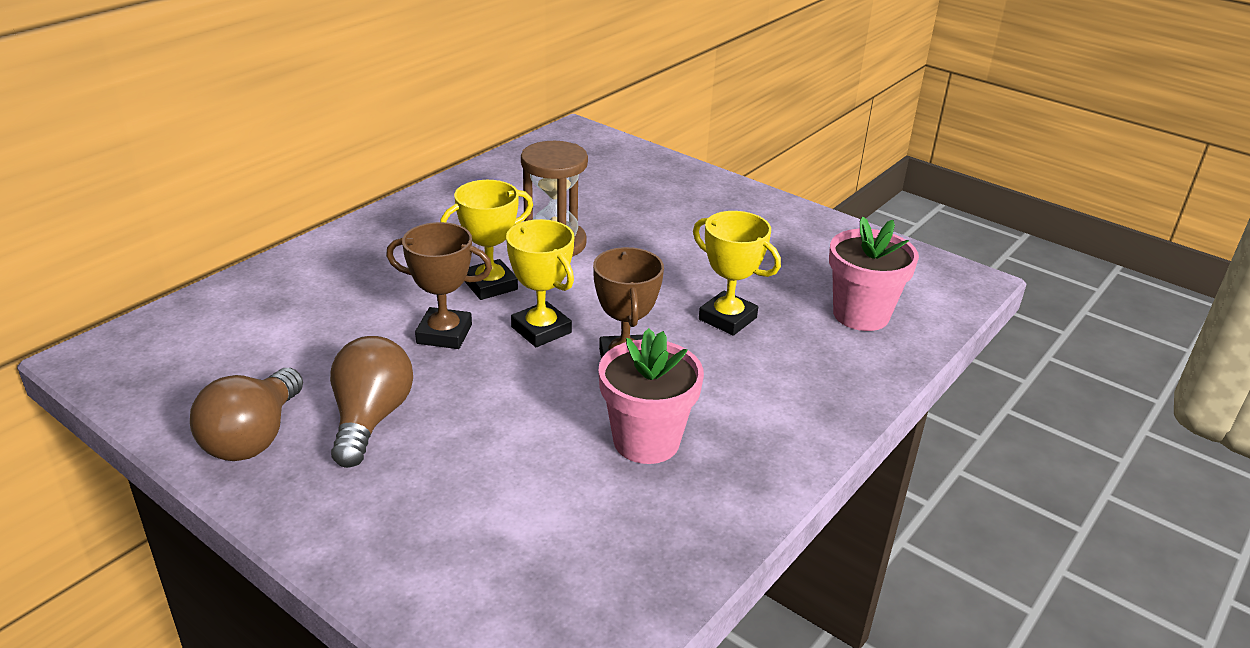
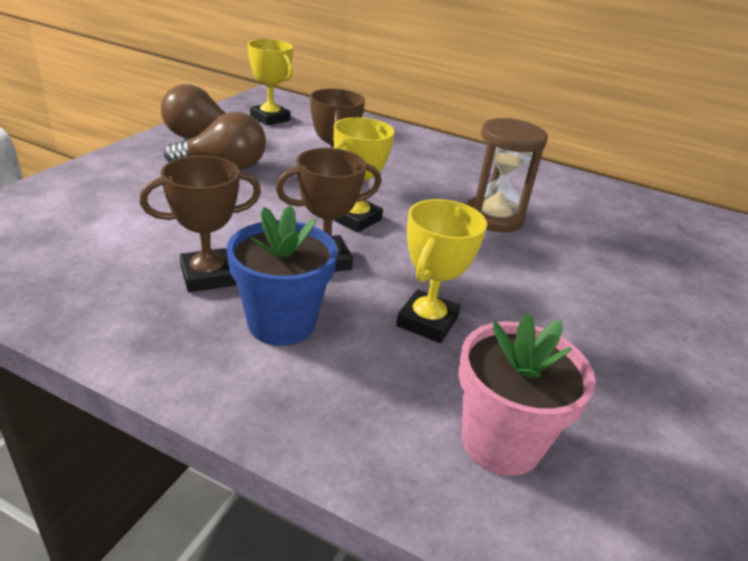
camera: 75 degrees right, 0 degrees up
(490, 285) = (408, 194): yellow trophy -> yellow trophy (270, 118)
(646, 441) = (208, 276): pink flower pot -> brown trophy
(728, 398) = (281, 323): none -> blue flower pot

